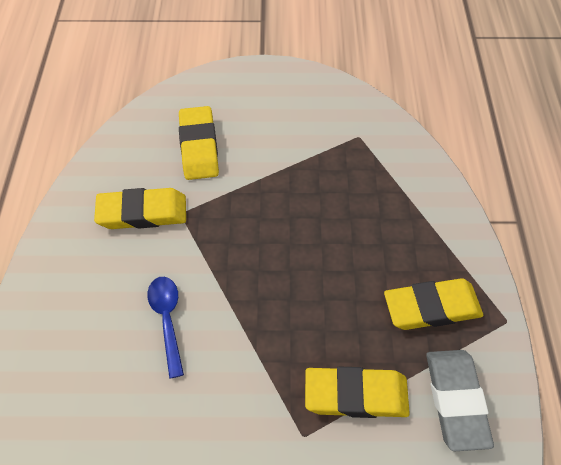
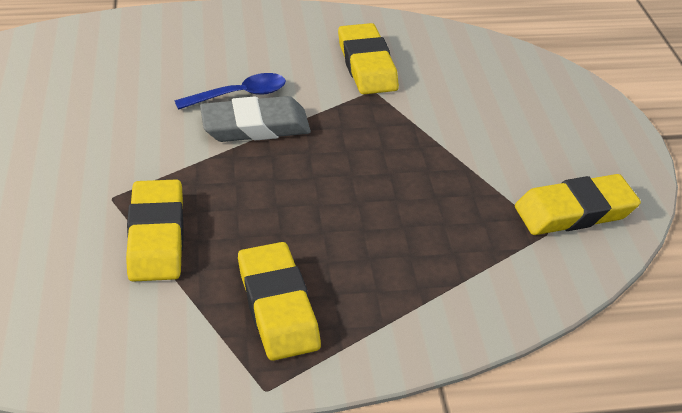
camera: 80 degrees right, 15 degrees down
(199, 147) = (472, 93): yellow eraser -> yellow eraser (574, 211)
(456, 400) = (148, 327): grey eraser -> grey eraser (255, 126)

